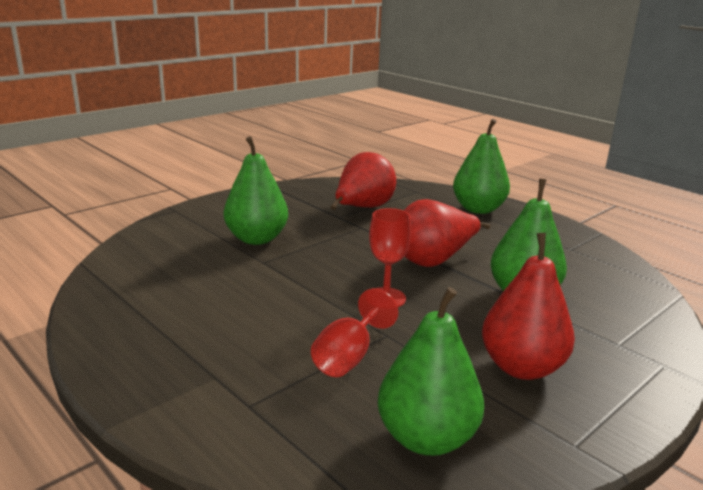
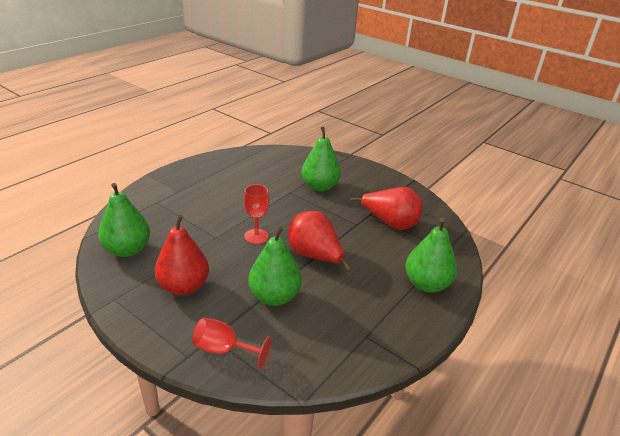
camera: 80 degrees right, 10 degrees up
(348, 357) = (193, 225): red goblet -> red goblet (224, 349)

